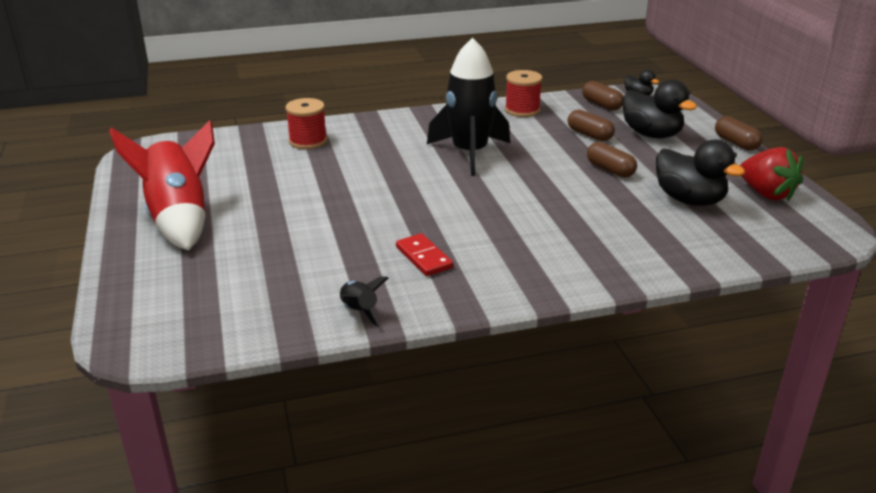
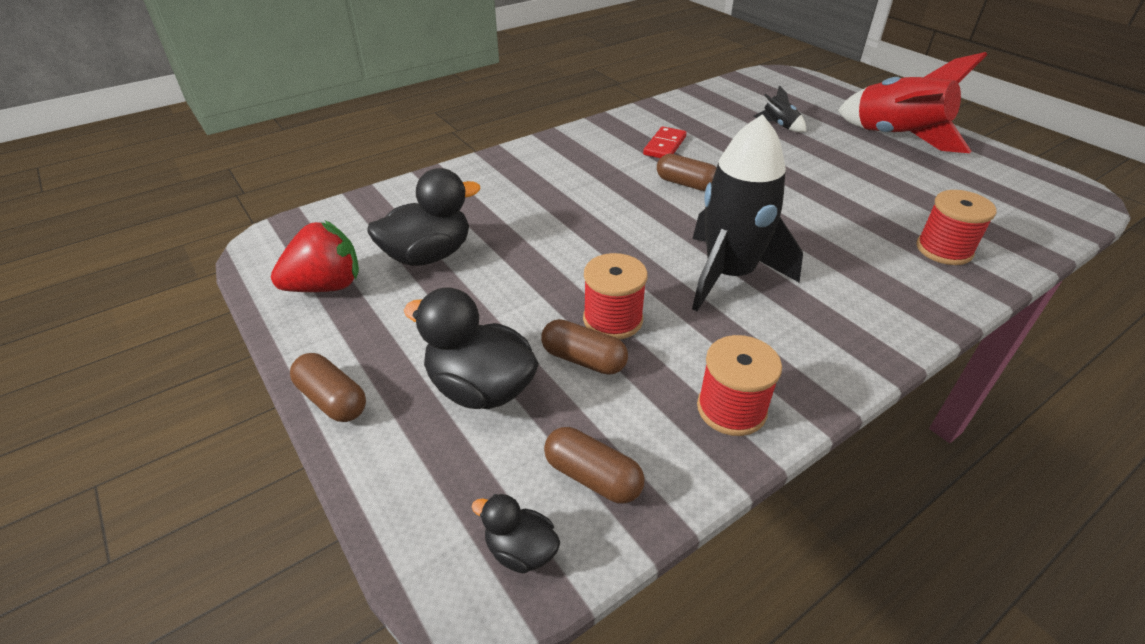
camera: 160 degrees right, 10 degrees up
(359, 312) = (674, 107): black rocket -> black rocket (779, 125)
(423, 257) = (665, 146): red domino -> red domino turned 75 degrees clockwise
(563, 146) = (612, 319): none -> red spool
(610, 170) = (532, 285): brown capsule -> brown capsule (686, 184)
(689, 200) = (428, 255): black duck -> black duck turned 120 degrees clockwise
(766, 194) = (326, 286): red strawberry -> red strawberry turned 120 degrees clockwise

